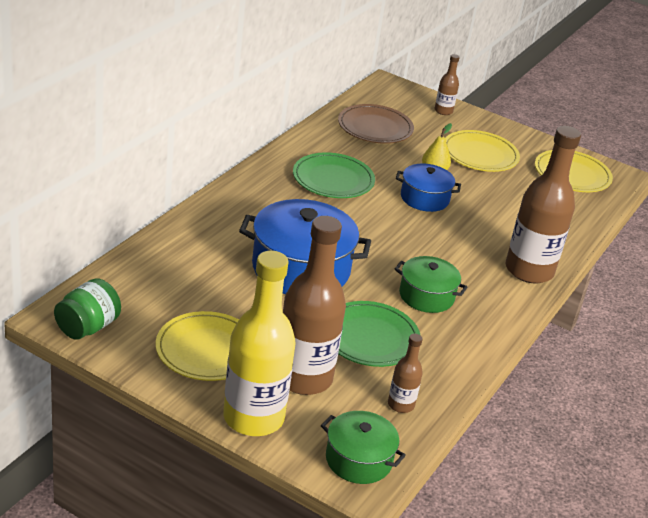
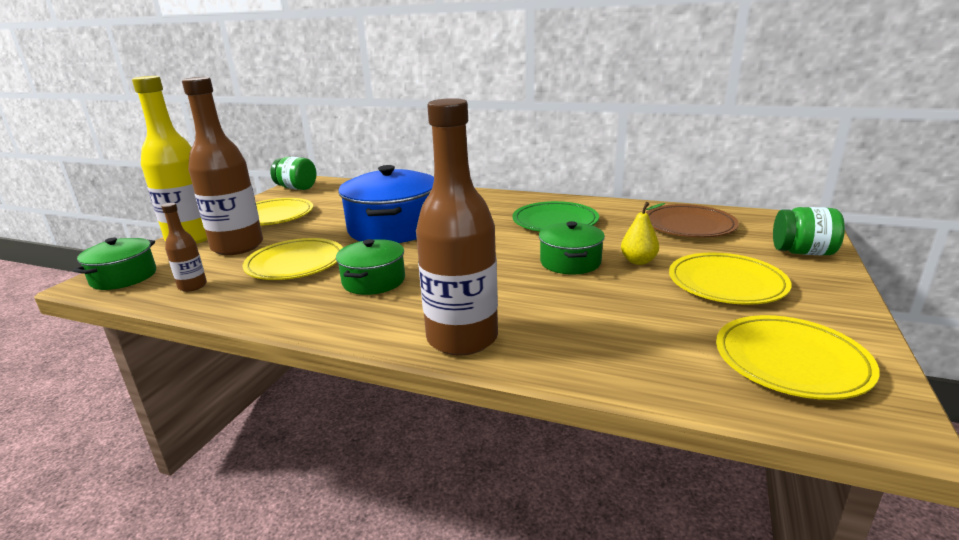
camera: 85 degrees right, 10 degrees down
(370, 338) = (295, 263): green plate -> yellow plate
(424, 198) = (570, 262): blue pot -> green pot
(443, 111) = (802, 252): brown bottle -> green jar

